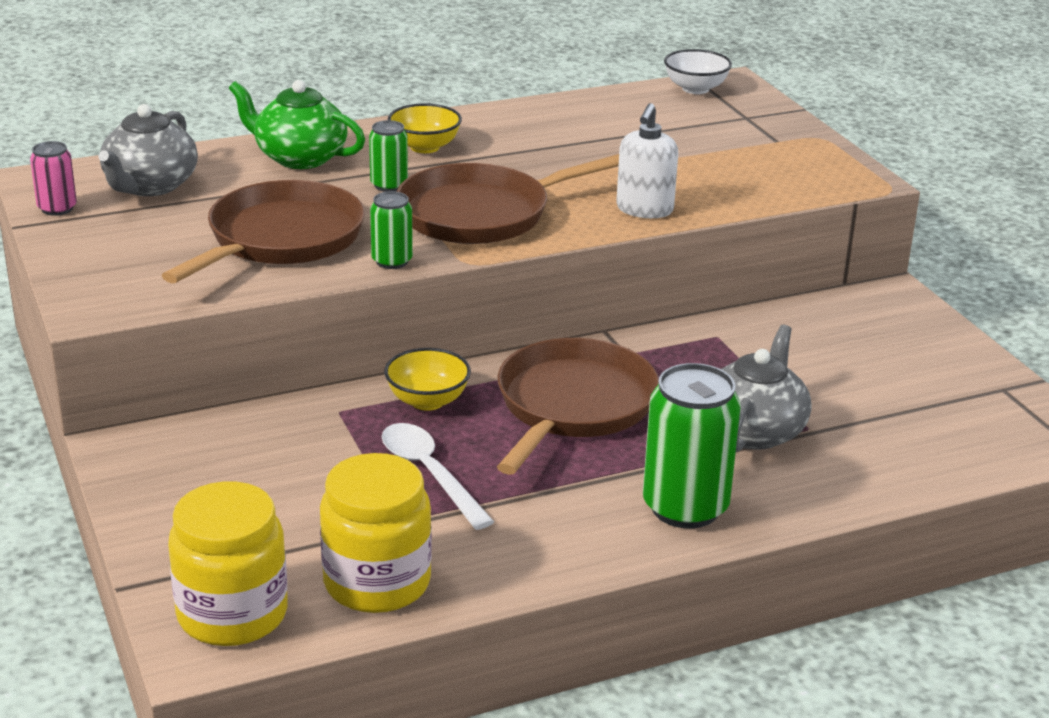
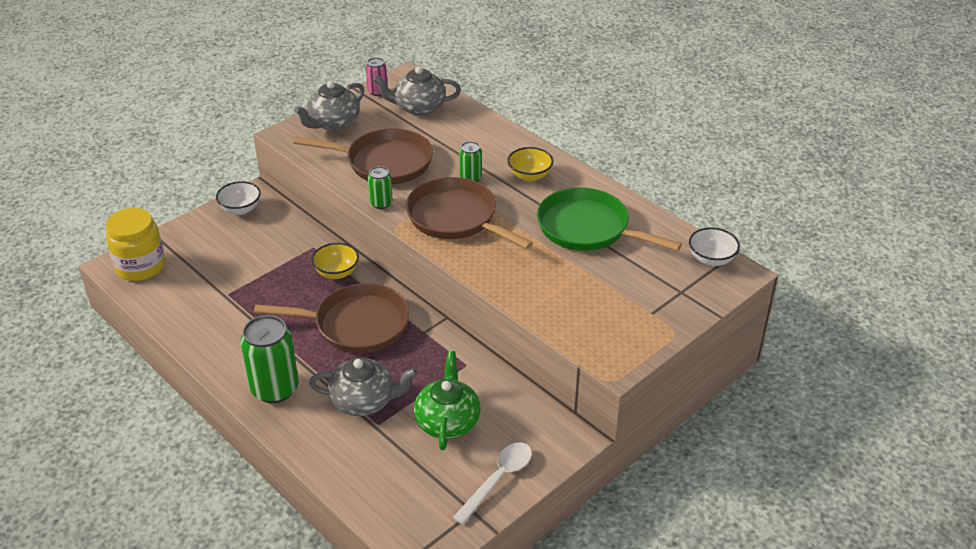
camera: 70 degrees right, 10 degrees up
(109, 261) = (333, 123): none -> grey teapot
(153, 468) = (240, 209): none -> white bowl
(299, 157) = (484, 140): green teapot -> green teapot (447, 421)
(377, 582) = (175, 300): yellow jar -> none
(429, 474) = (270, 292): white spoon -> white spoon (498, 479)
(579, 138) = (588, 228): none -> green pan
(644, 209) = (502, 276): white soap dispenser -> none

